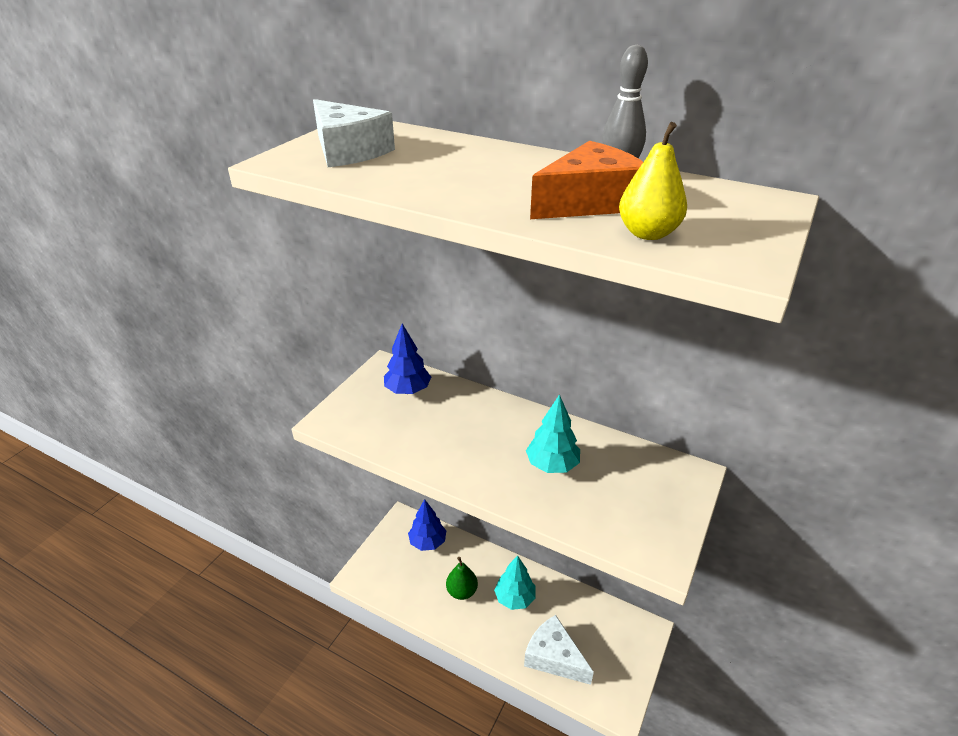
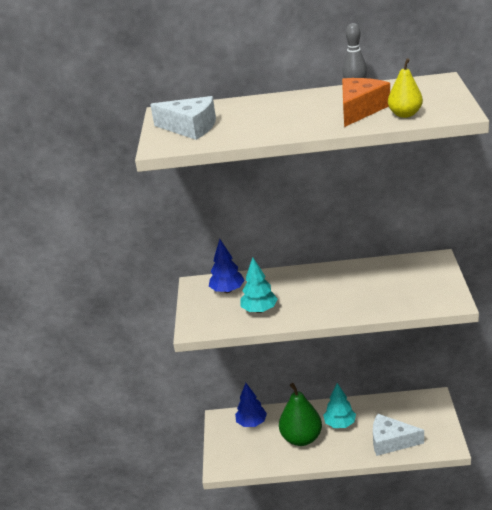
camera: 25 degrees left, 5 degrees down
(462, 591) = (301, 438): green pear -> green pear, size x1.69
(552, 465) = (357, 289): turquoise tree -> turquoise tree (259, 310)

